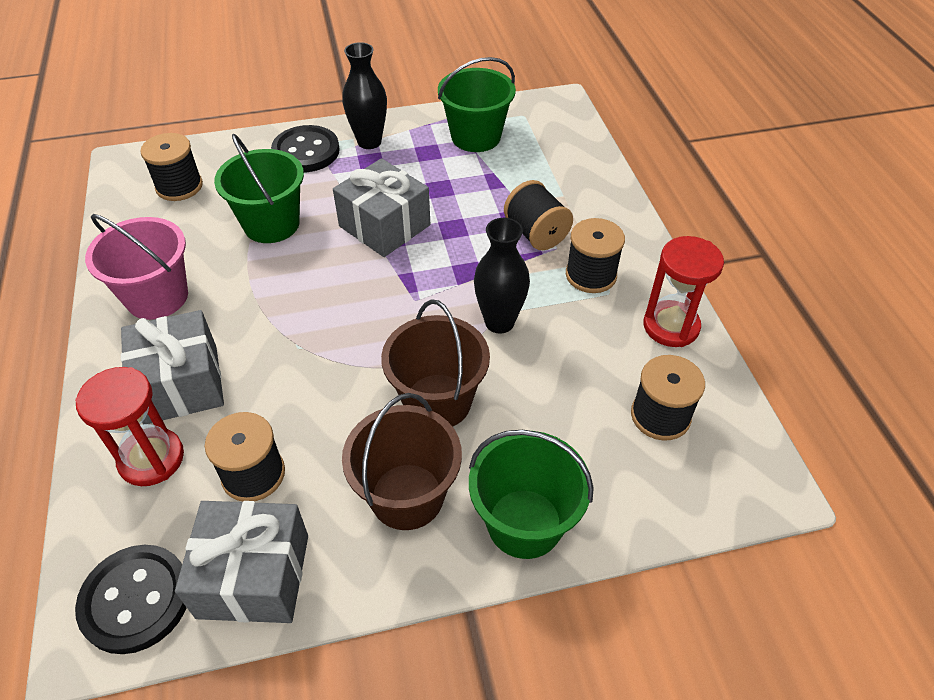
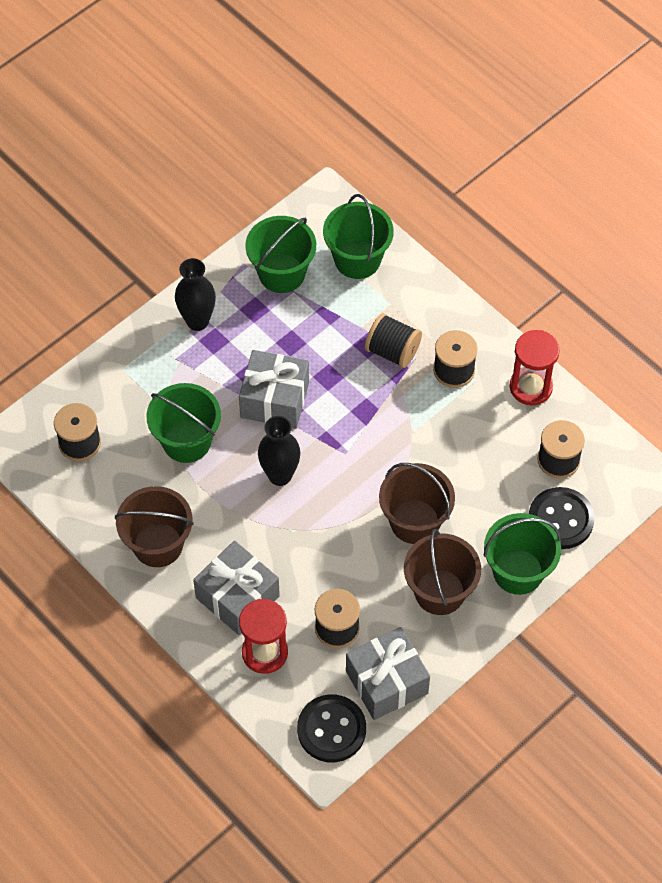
camera: 30 degrees left, 10 degrees up
(157, 297) = (158, 544): pink bucket -> brown bucket
(306, 151) = (153, 357): black button -> black button (560, 519)
(499, 322) = (415, 442): black vase -> black vase (280, 475)
(556, 152) = (357, 259): none -> green bucket

